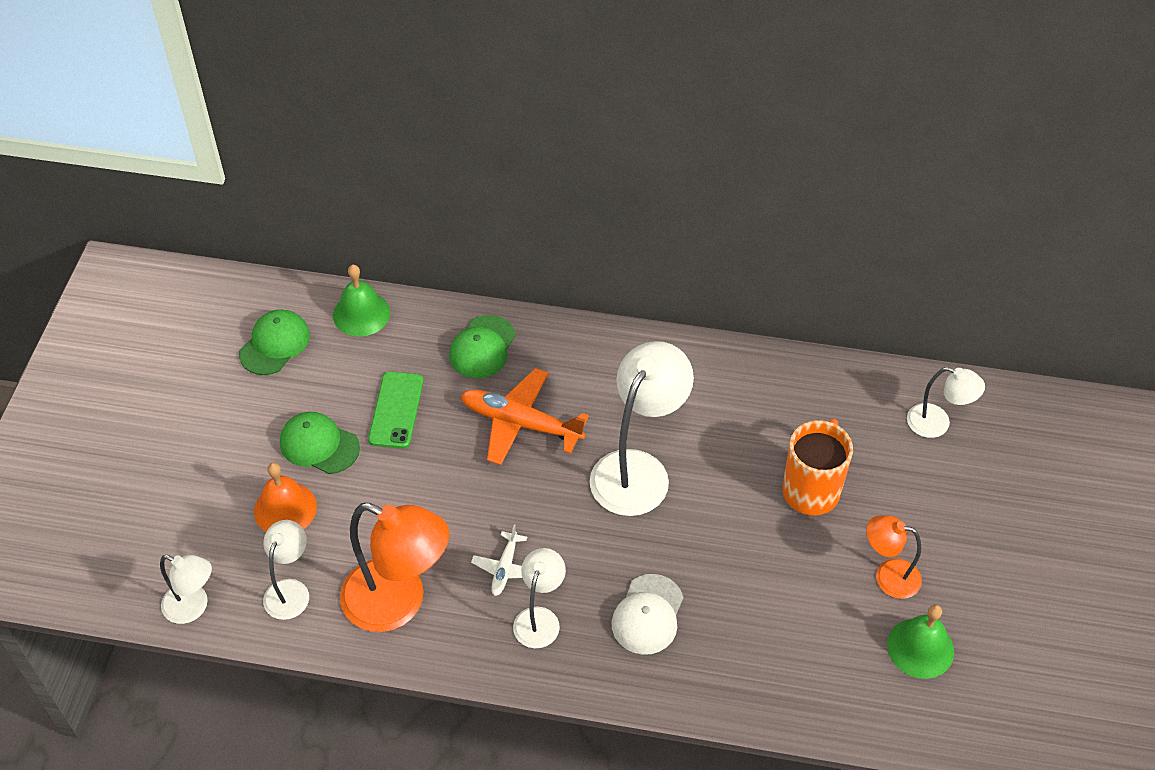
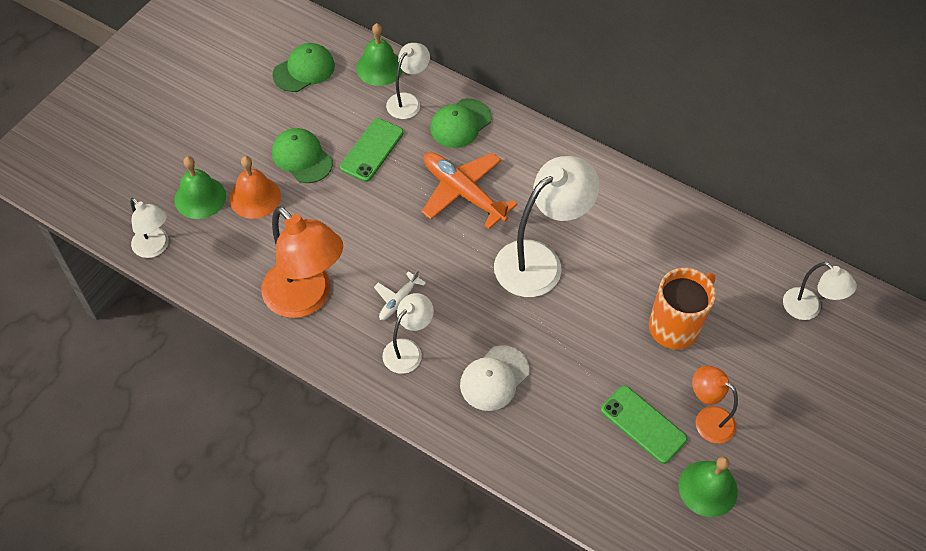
camera: 20 degrees right, 5 degrees up
(220, 531) = (200, 197): none -> green bell
(290, 590) = (230, 260): white lamp -> white lamp (408, 101)
(825, 606) = (643, 424): none -> green phone

